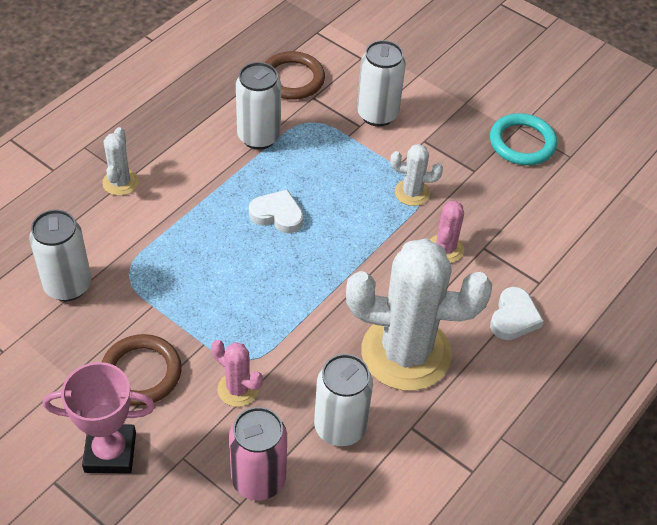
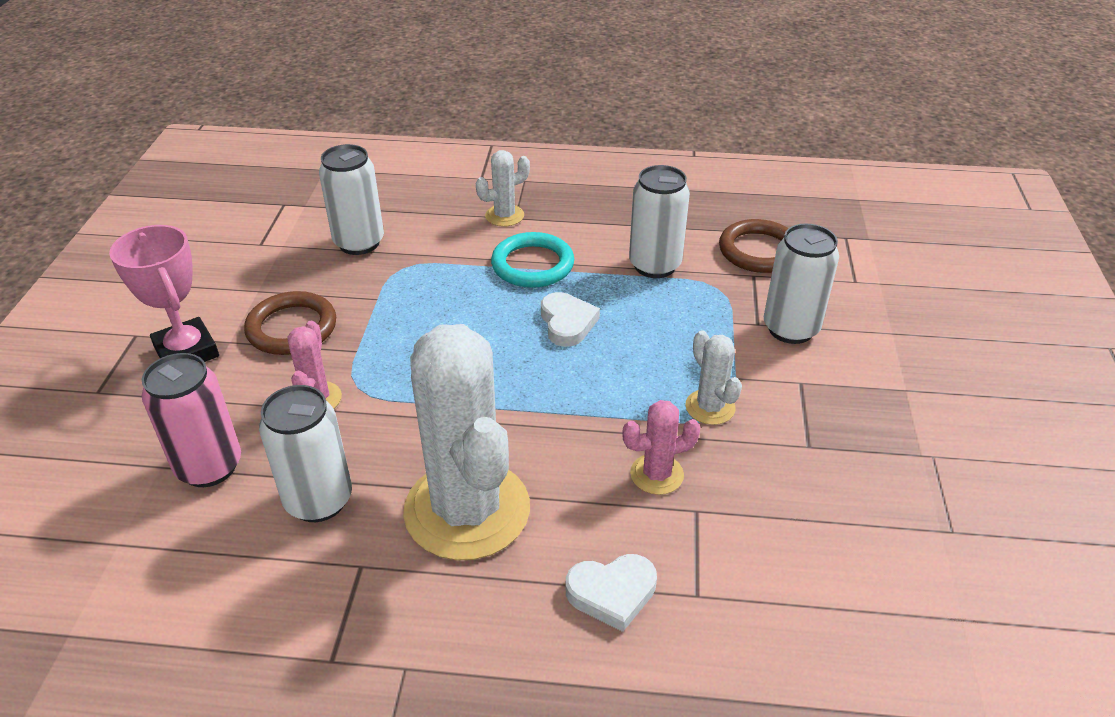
camera: 60 degrees right, 10 degrees down
(522, 143) = (910, 470): turquoise ring -> turquoise ring (532, 265)

